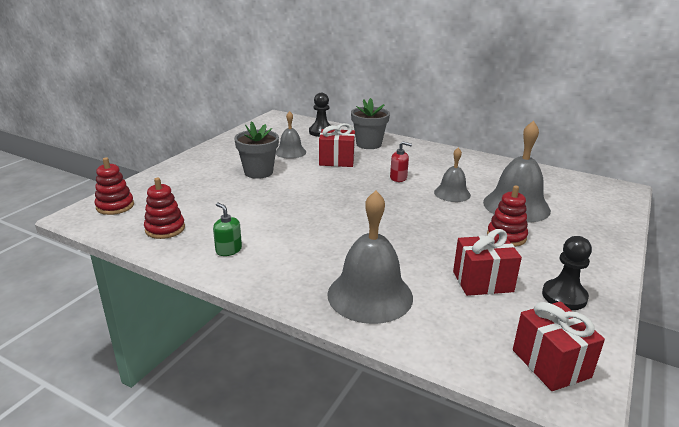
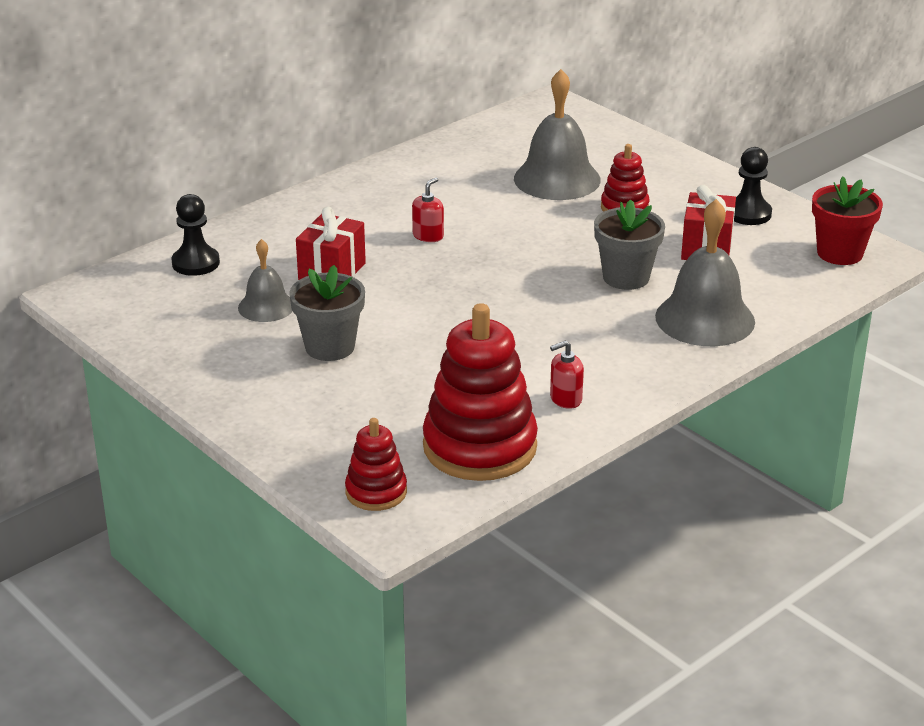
camera: 70 degrees left, 5 degrees up
(165, 229) = (480, 447): red stacking toy -> red stacking toy, size x1.92
(228, 250) = (565, 399): green soap dispenser -> red soap dispenser
(369, 144) = (285, 231): grey flower pot -> grey flower pot (626, 277)
(452, 193) = (499, 210): grey bell -> none
(551, 363) = (840, 253): red gift -> red flower pot

